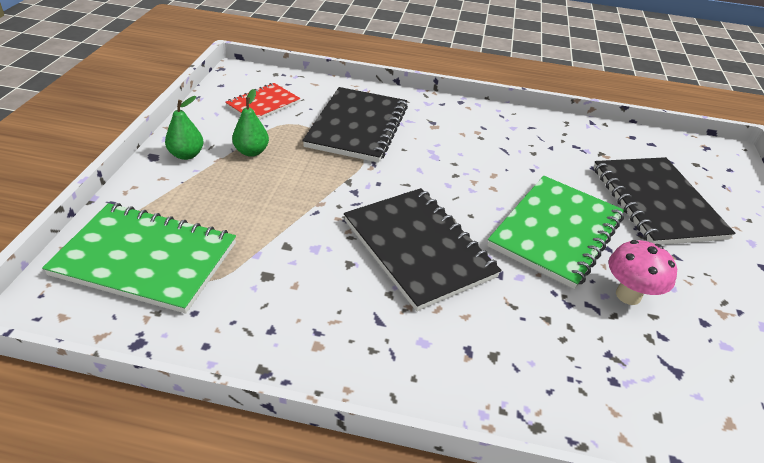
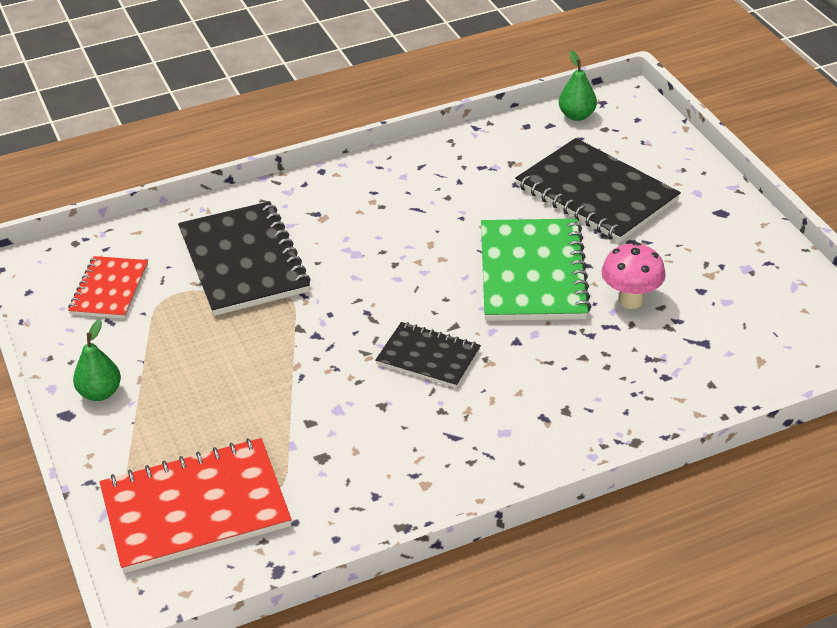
camera: 30 degrees left, 0 degrees up
(146, 259) = (195, 508): green notebook -> red notebook
(251, 152) = (165, 351): green pear -> green pear (577, 116)
(418, 248) = (428, 357): black notebook -> black notebook, size x0.58

